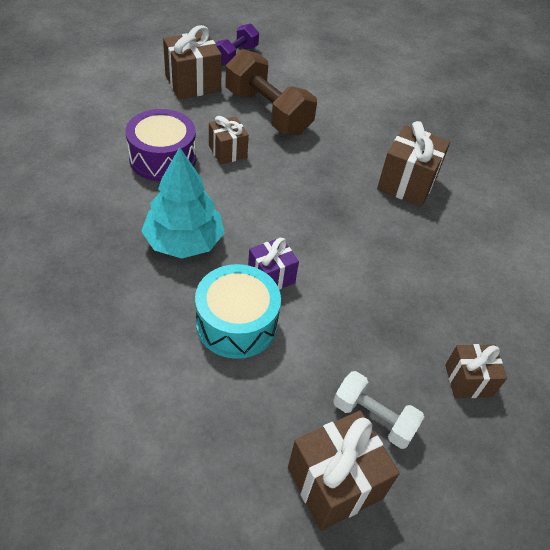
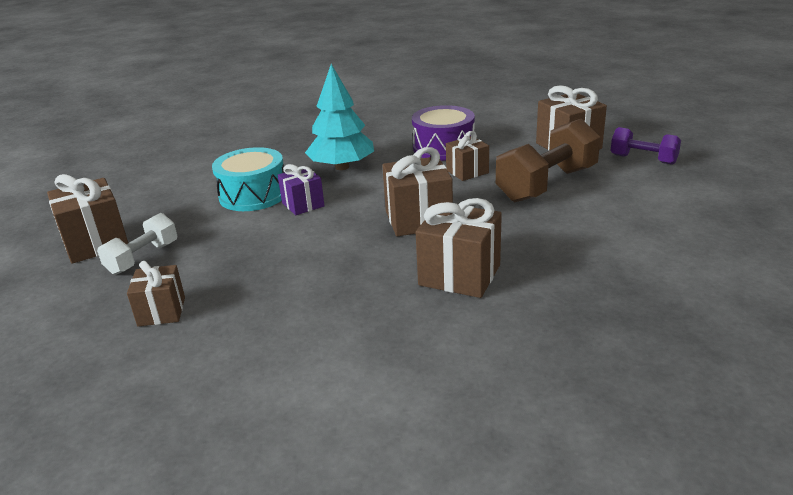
camera: 95 degrees right, 20 degrees down
(317, 195) = (418, 219): none -> brown gift

